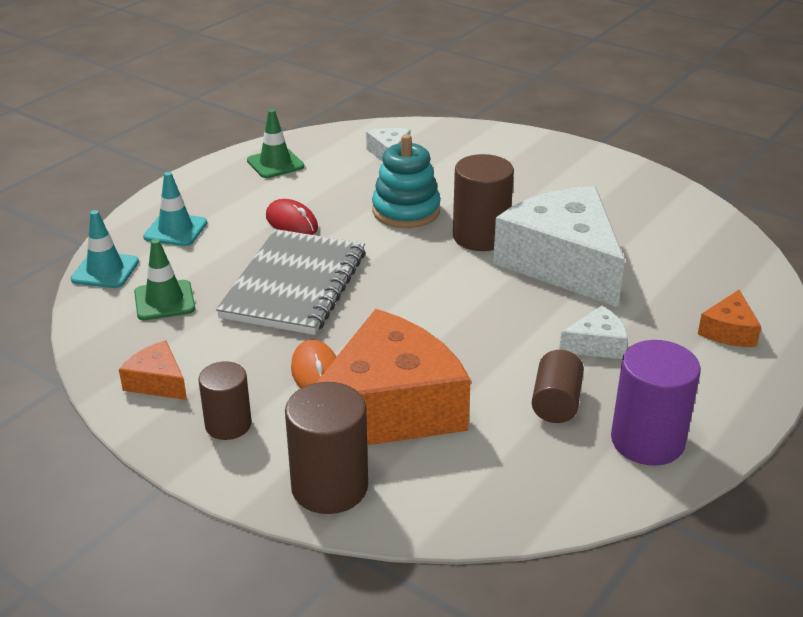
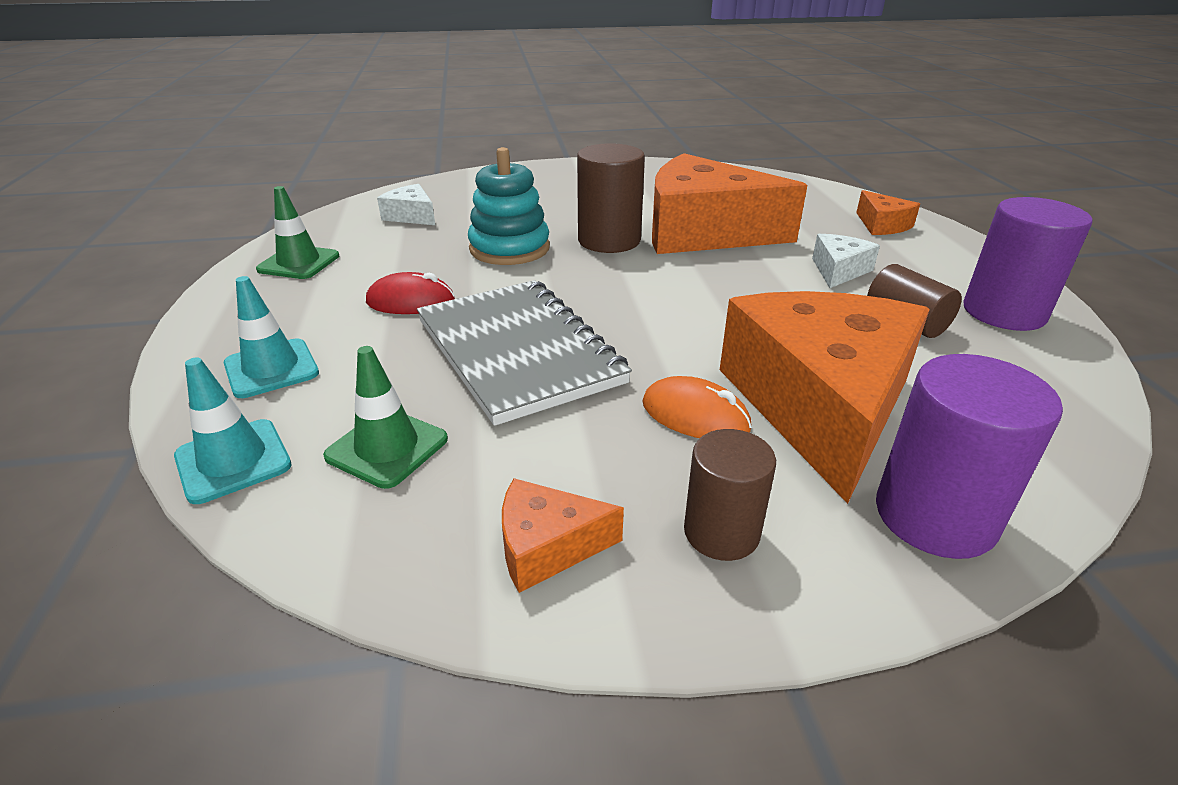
camera: 45 degrees left, 0 degrees up
(329, 487) = (934, 516): brown cylinder -> purple cylinder
(563, 263) = (704, 232): white cheese -> orange cheese

